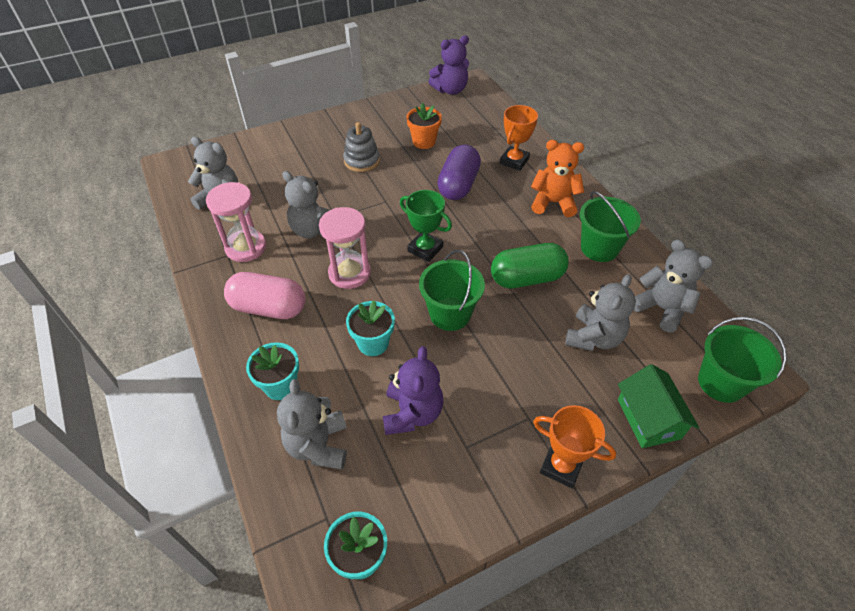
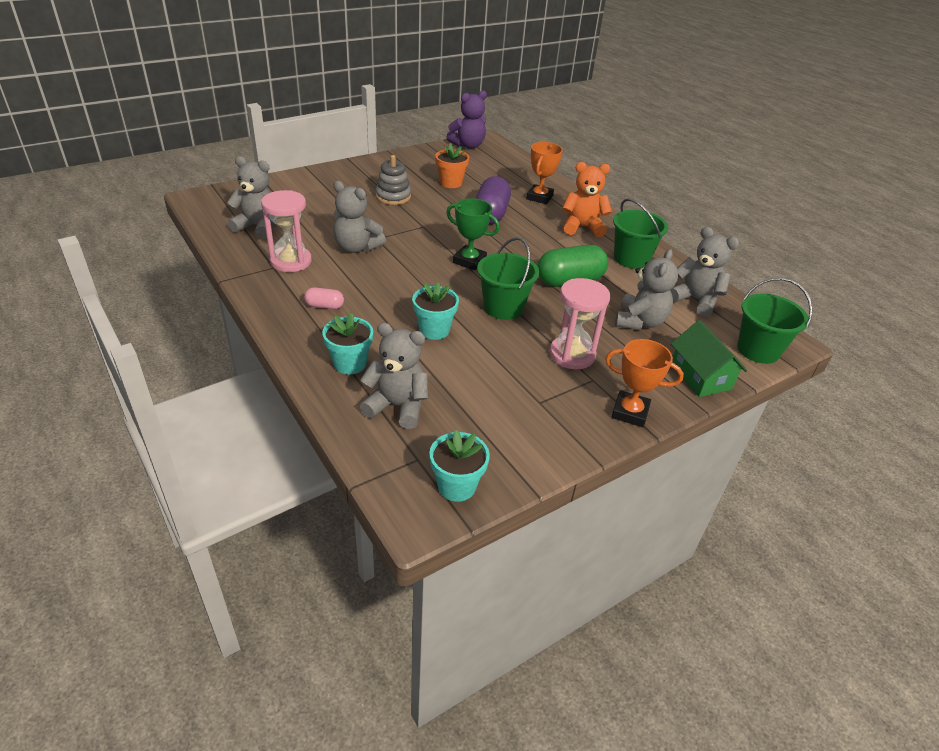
camera: 10 degrees left, 10 degrees down
(269, 308) = (324, 306): pink capsule -> pink capsule, size x0.49
(318, 445) = (397, 406): grey teddy bear -> grey teddy bear turned 120 degrees clockwise
(349, 273) = (399, 279): pink hourglass -> pink hourglass (572, 355)
(412, 413) = (483, 380): purple teddy bear -> none

